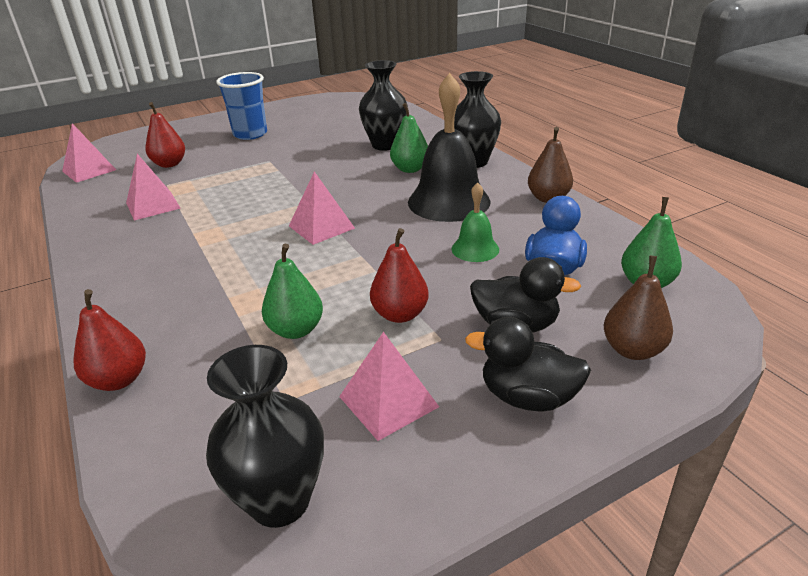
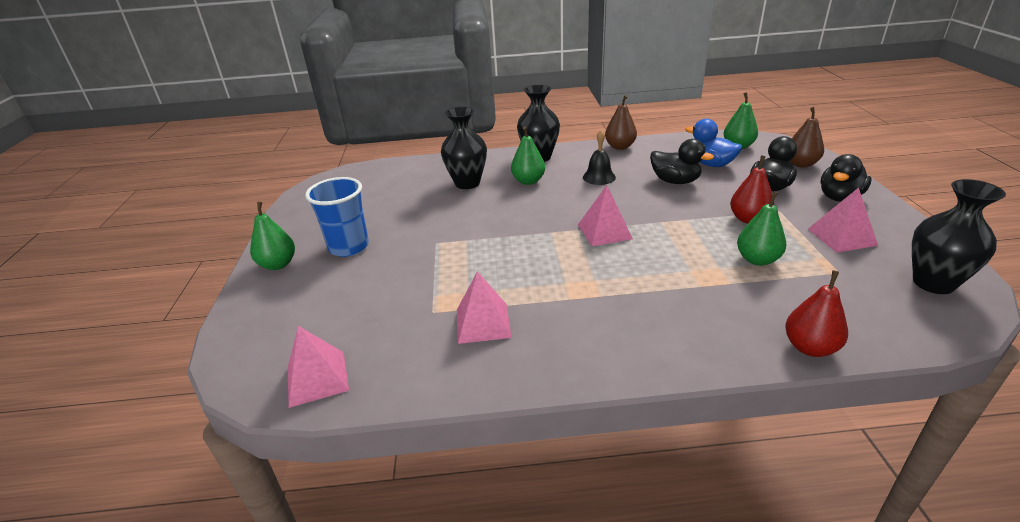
camera: 65 degrees left, 0 degrees up
(169, 164) = (374, 307): red pear -> none
(219, 122) = (278, 264): none -> green pear
(449, 201) = (599, 177): black bell -> black bell, size x0.51
(475, 249) = (675, 181): green bell -> black duck

